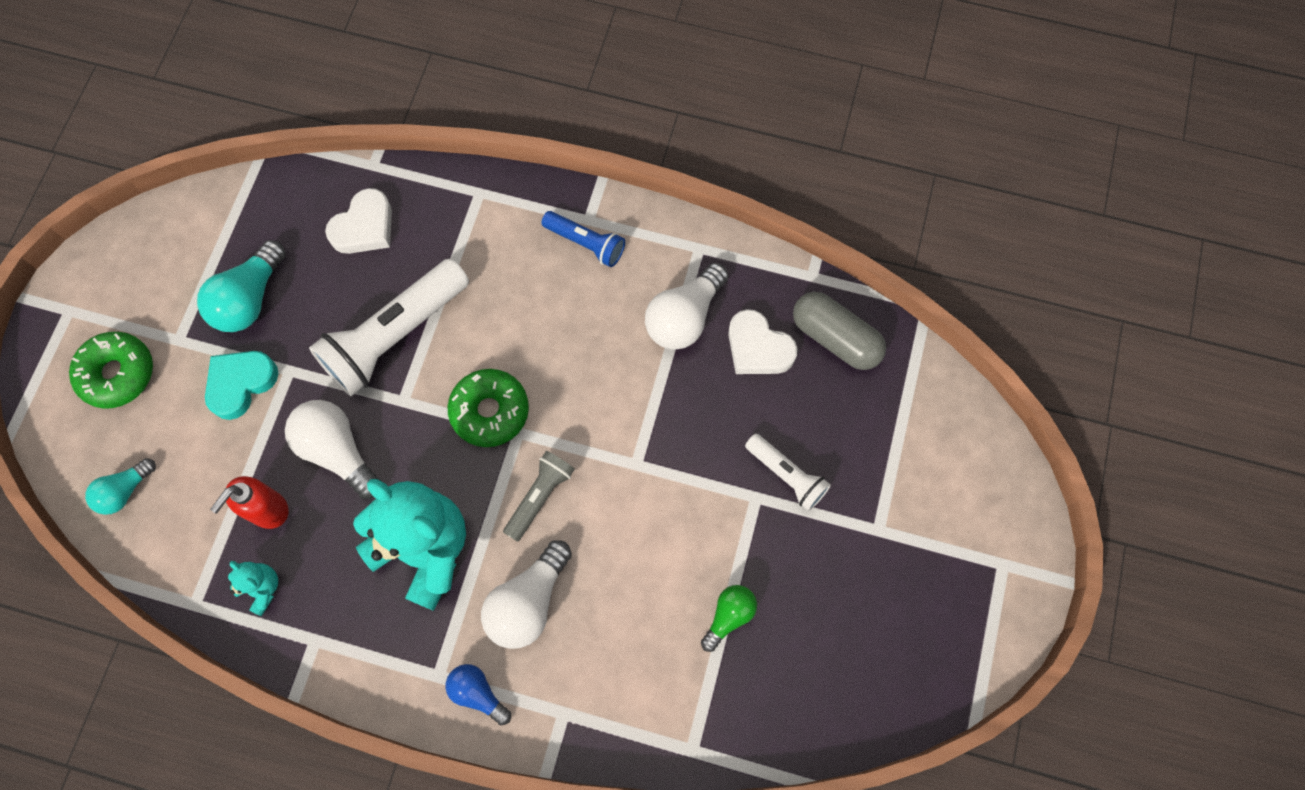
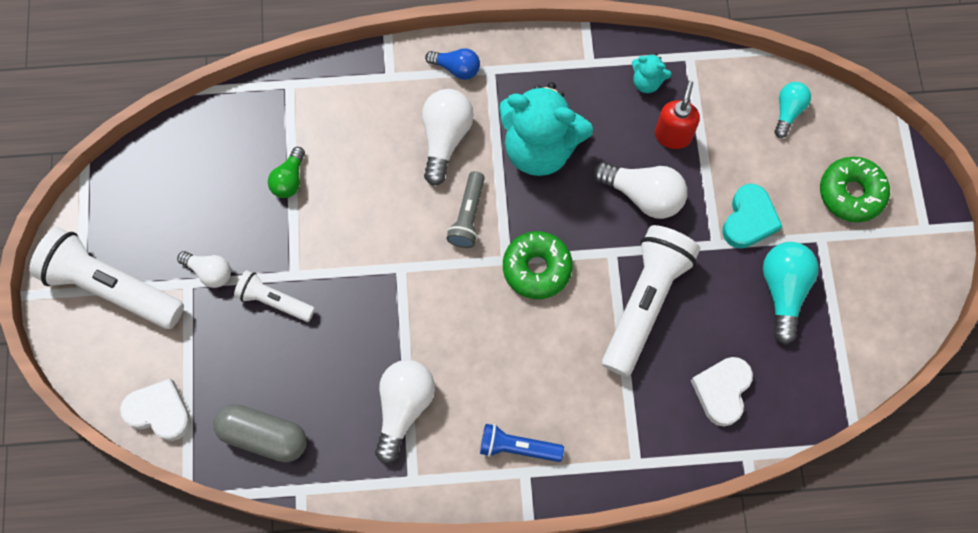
camera: 160 degrees right, 0 degrees up
(758, 348) = (330, 402): white heart -> white heart (160, 412)
(850, 534) = (210, 272): none -> white light bulb
(967, 555) = (111, 287): none -> white flashlight

